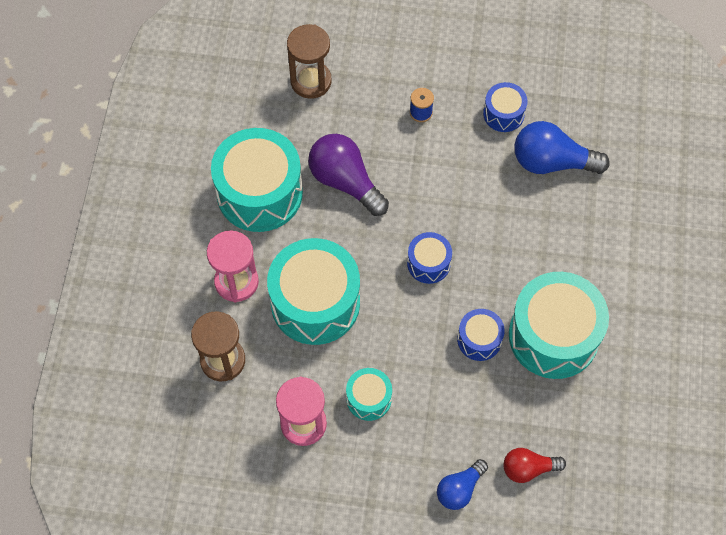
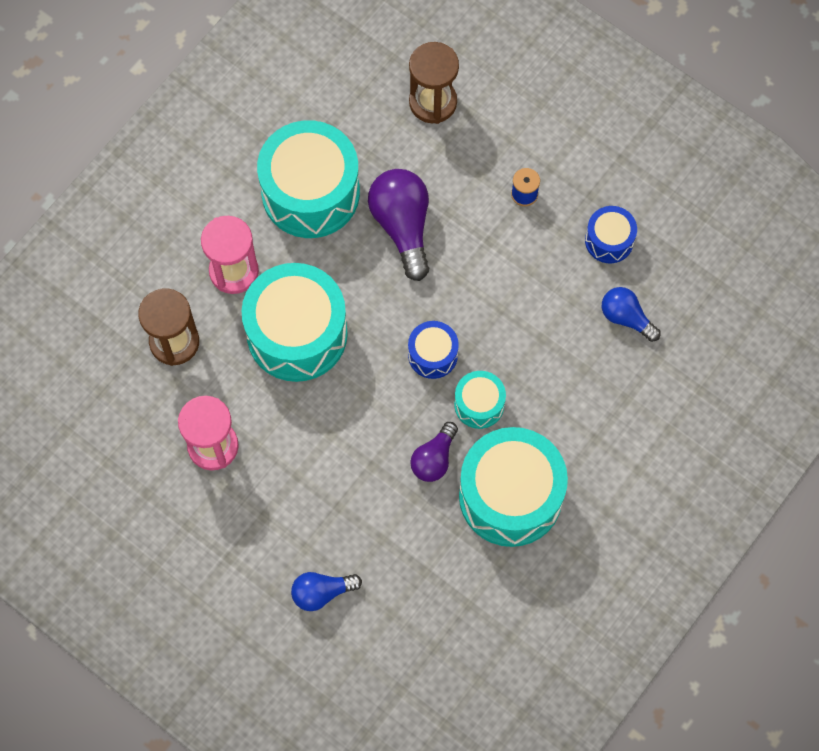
camera: 30 degrees right, 5 degrees up
(369, 398) = (290, 457): turquoise drum -> turquoise drum (479, 404)
(479, 339) = (434, 459): blue drum -> purple light bulb
(528, 468) = (400, 611): red light bulb -> none
(552, 162) = (626, 317): blue light bulb -> blue light bulb, size x0.60

